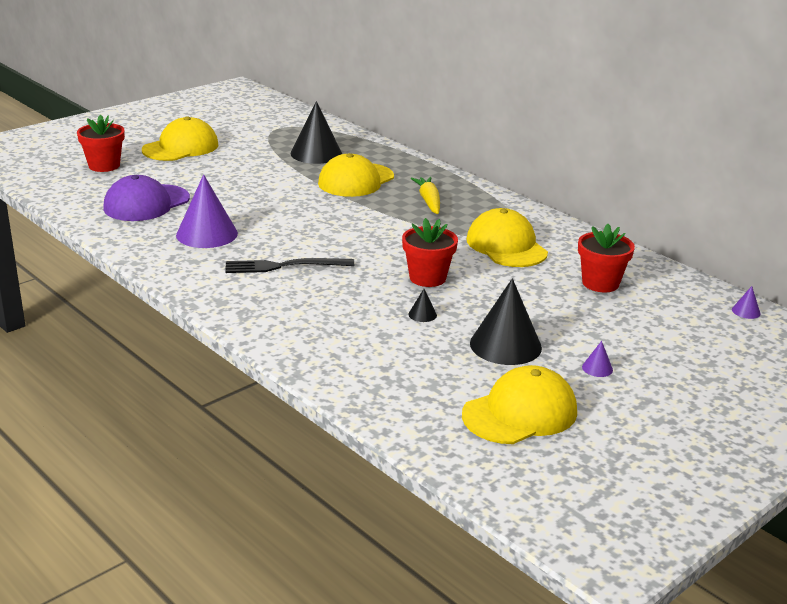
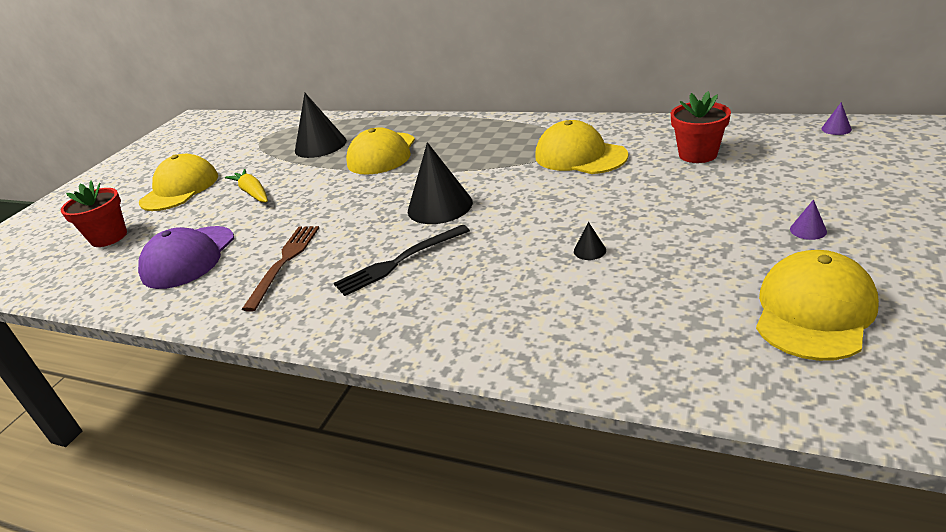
camera: 20 degrees left, 5 degrees up
(207, 234) = (284, 262): purple cone -> brown fork
(427, 278) = (550, 213): red flower pot -> none
(428, 201) = (467, 146): yellow carrot -> yellow carrot (252, 193)
(505, 345) = (702, 246): black cone -> black cone (440, 206)

